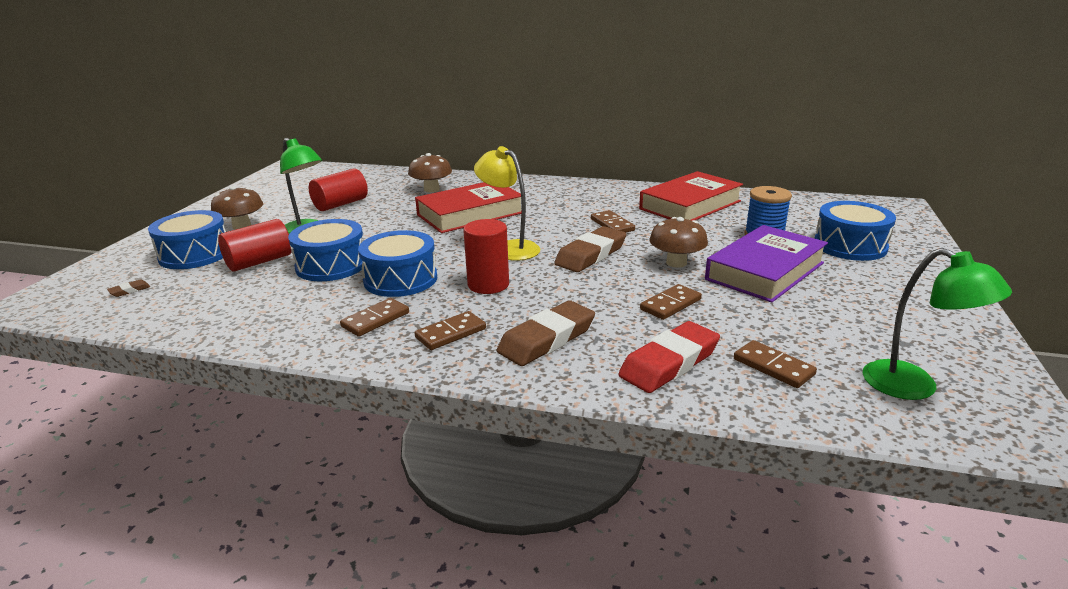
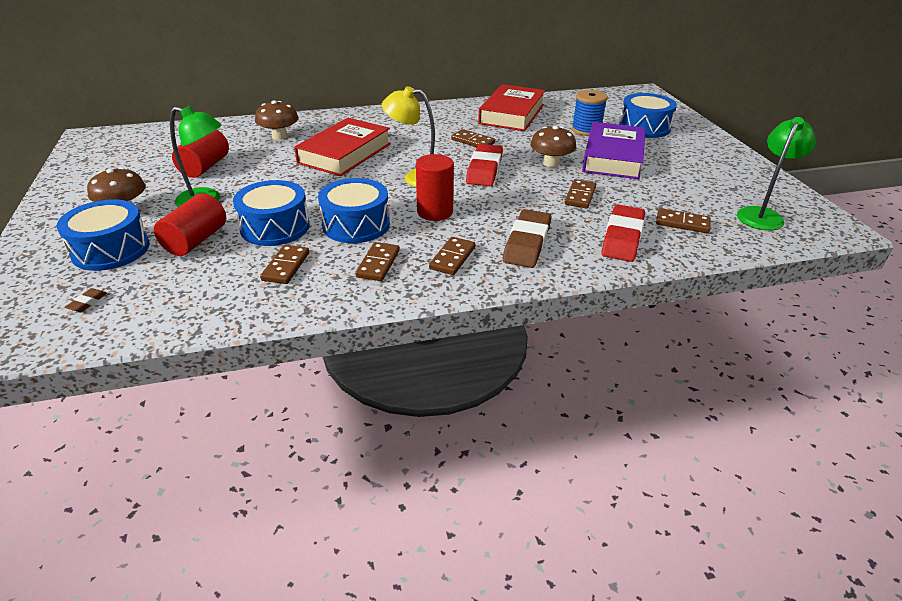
camera: 30 degrees left, 10 degrees up
(297, 301) = (286, 266): none -> brown domino
(591, 255) = (484, 170): brown eraser -> red eraser
(914, 387) = (762, 215): green lamp -> green lamp turned 75 degrees counterclockwise

